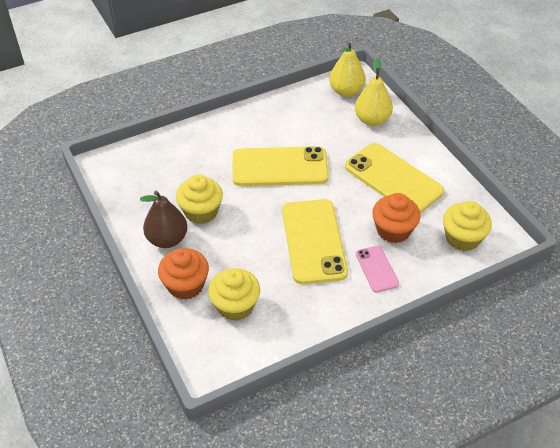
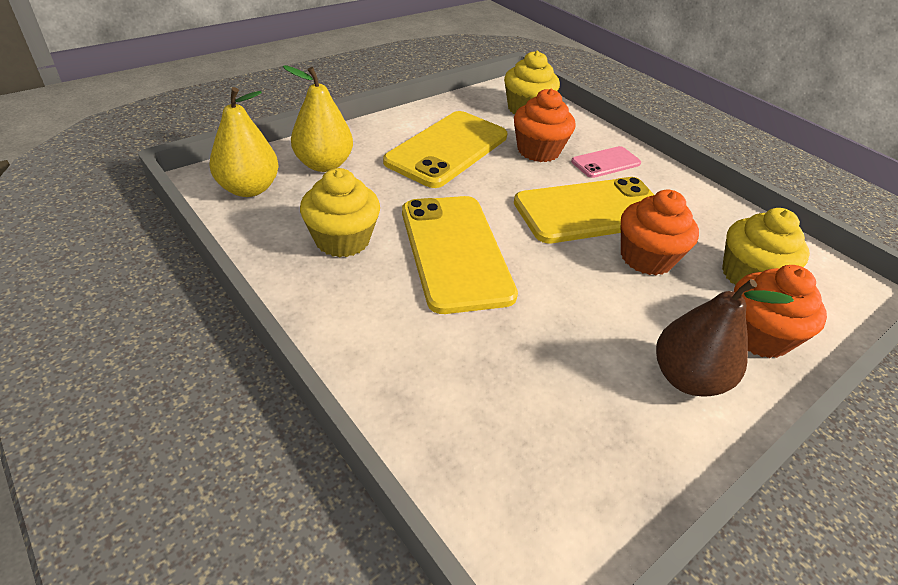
camera: 105 degrees left, 5 degrees down
(201, 212) = (599, 340): yellow cupcake -> yellow cupcake (342, 240)
(261, 255) = (646, 258): none -> orange cupcake

